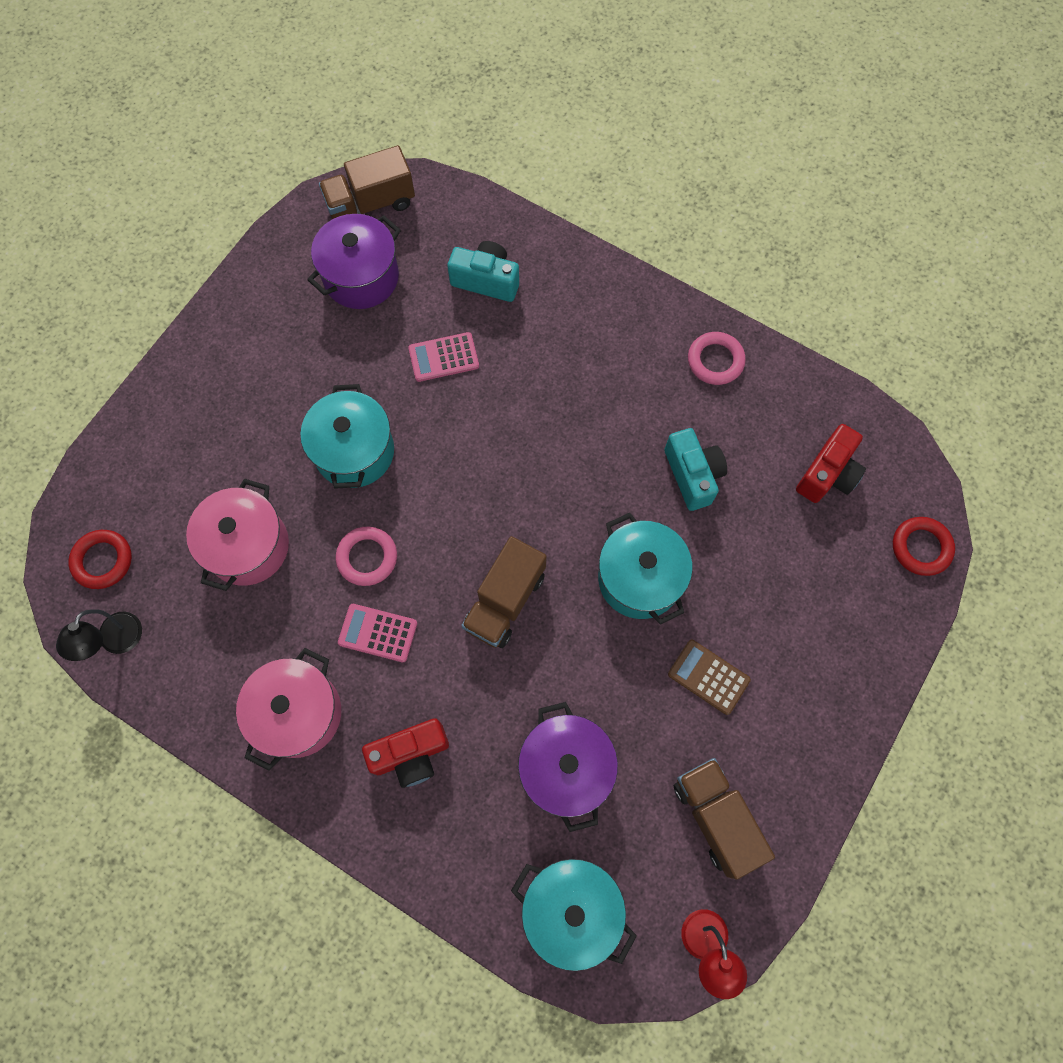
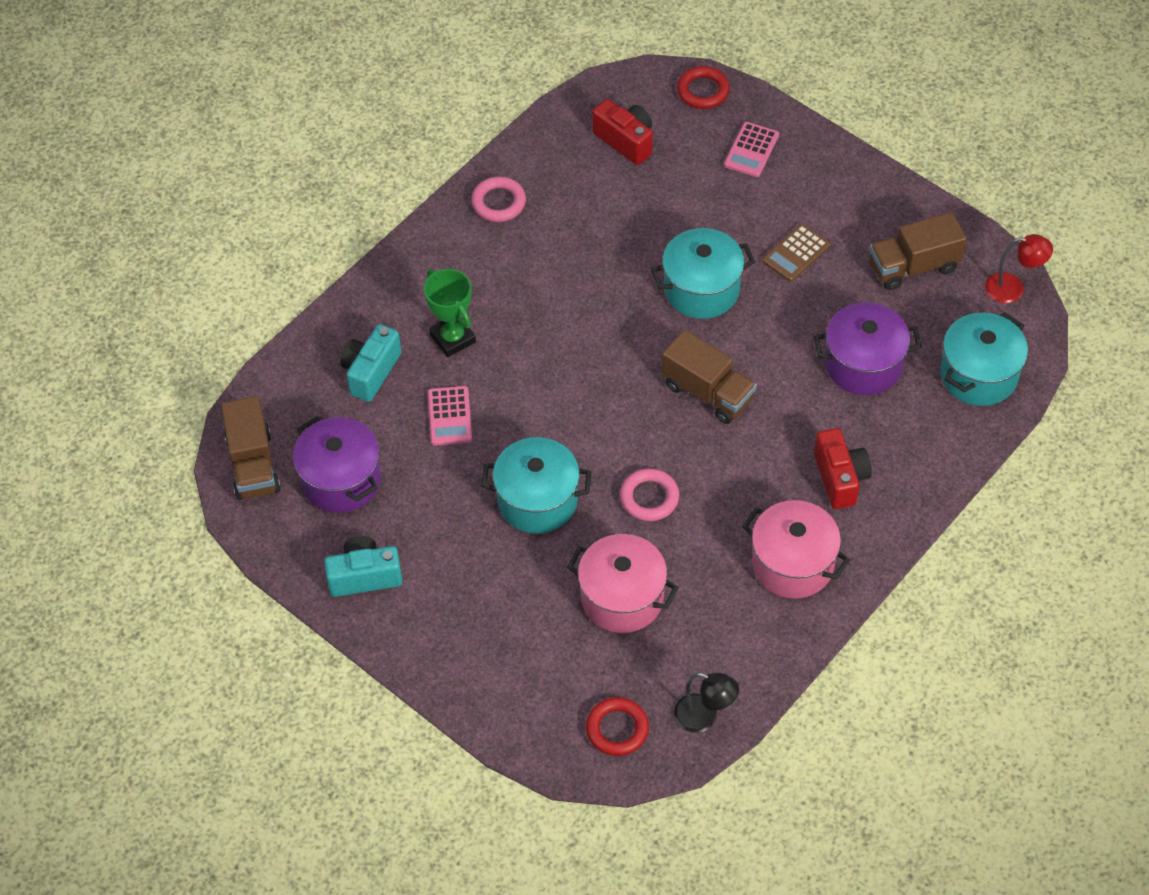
camera: 80 degrees left, 15 degrees down
(378, 633) = (724, 495): pink calculator -> pink calculator (751, 150)
(536, 345) = (452, 338): none -> green trophy
(692, 475) = (610, 236): turquoise camera -> turquoise camera (364, 576)

